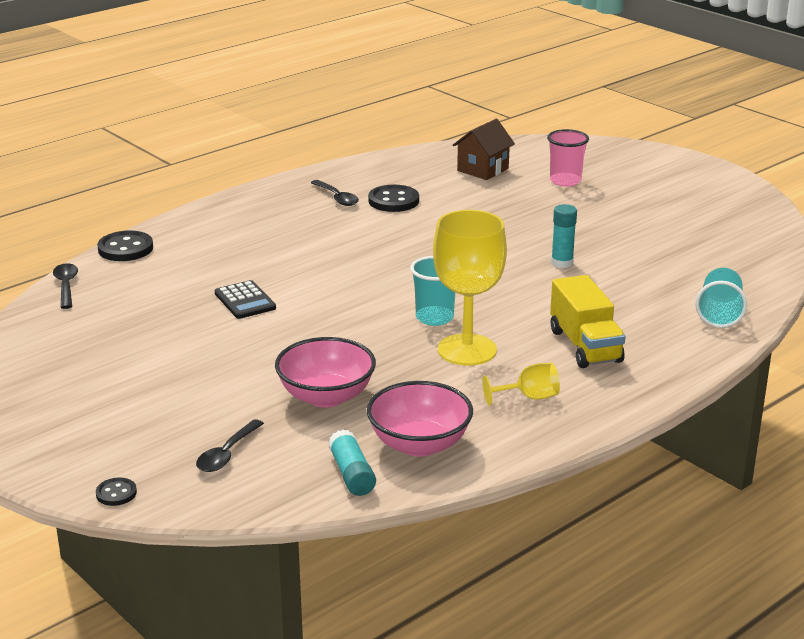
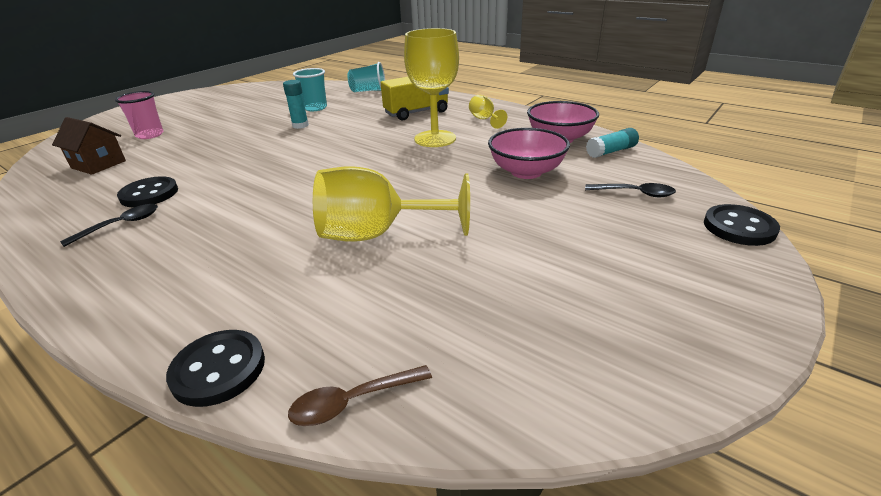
camera: 100 degrees left, 5 degrees up
(66, 286) = (352, 401): black spoon -> brown spoon
(116, 493) = (739, 227): black button -> black button, size x1.83
(245, 301) = (377, 234): black calculator -> yellow goblet
(434, 318) = (391, 152): turquoise cup -> turquoise cup (315, 108)

